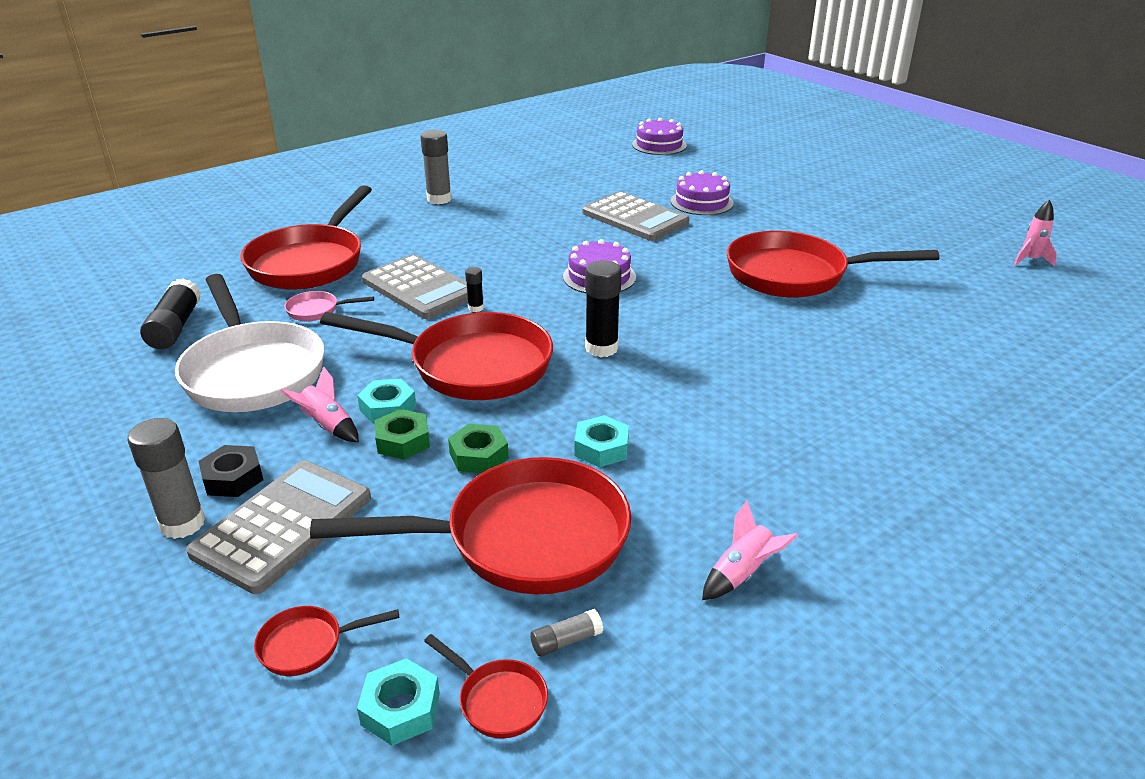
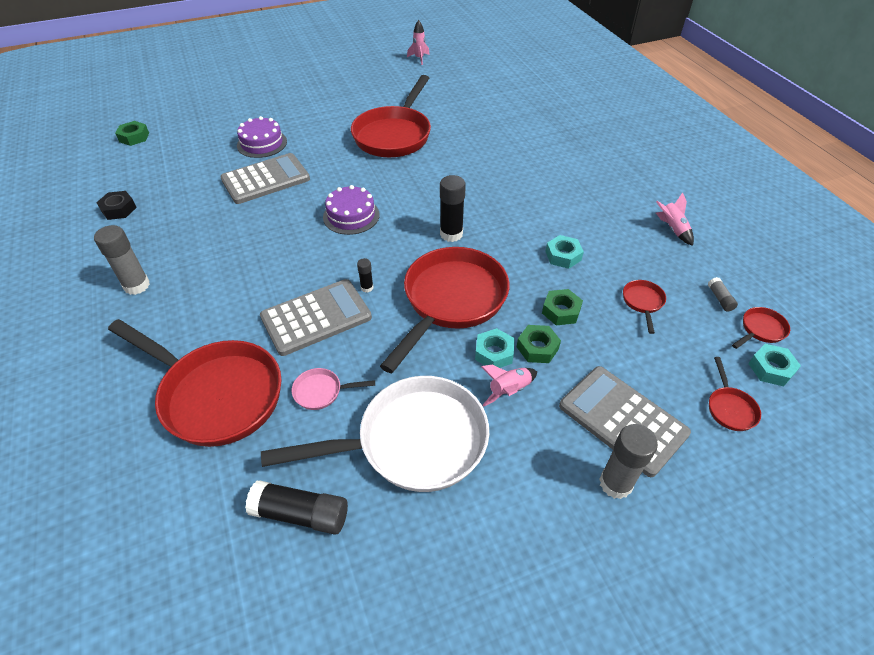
camera: 75 degrees left, 15 degrees up
(233, 478) = (565, 452): black nut -> black nut (119, 209)
(317, 310) = (322, 392): pink pan -> pink pan turned 75 degrees clockwise
(523, 539) = (643, 302): red pan -> red pan, size x0.40
(659, 145) = (134, 137): purple cake -> green nut

